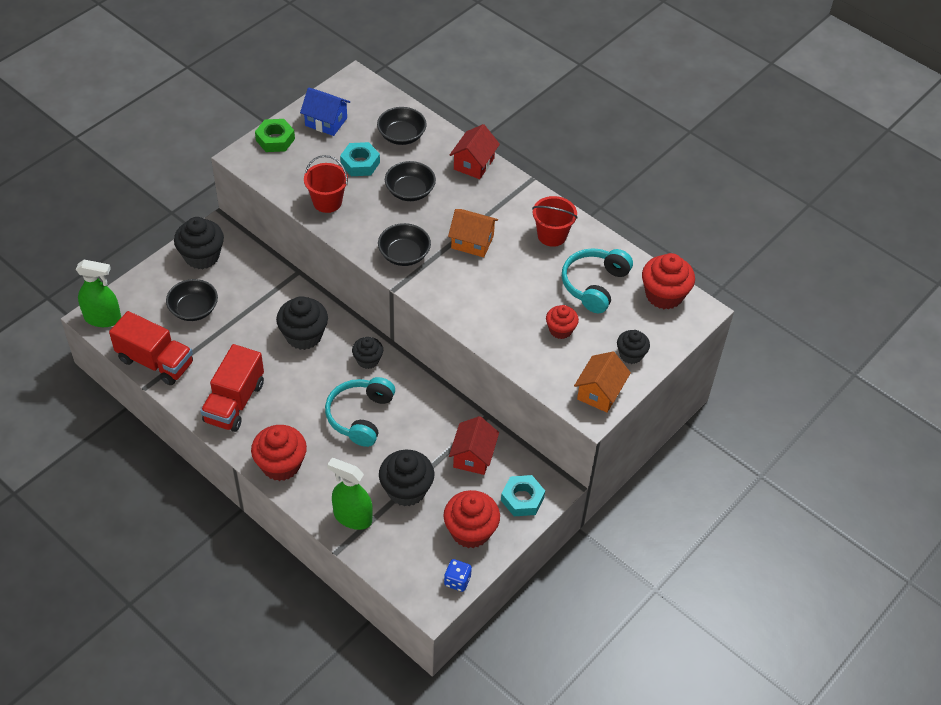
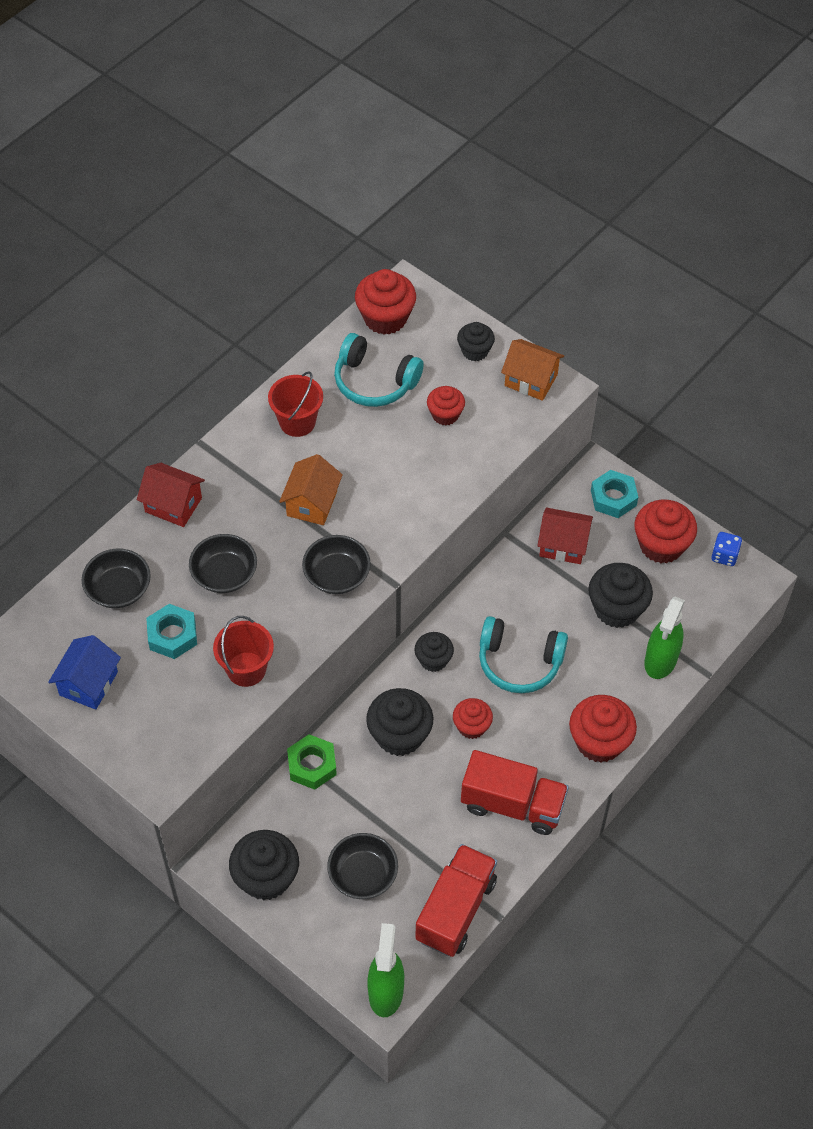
camera: 90 degrees left, 5 degrees up
(275, 139) = (124, 745): green nut -> green nut (312, 765)
(305, 381) = (471, 726): none -> red cupcake

